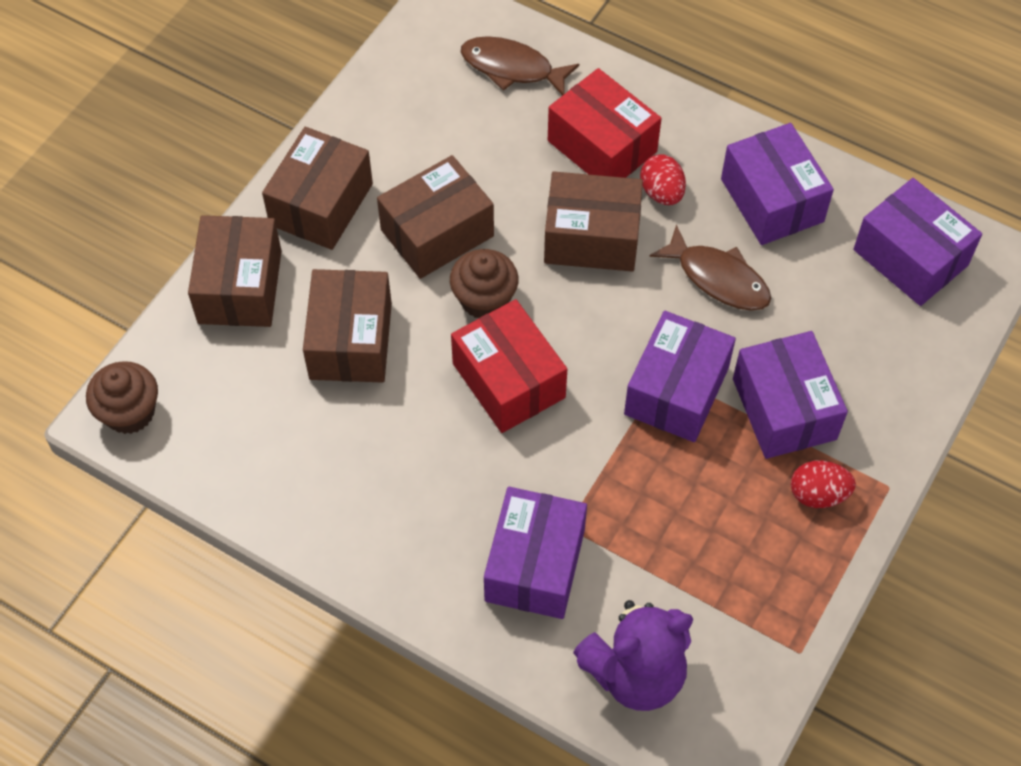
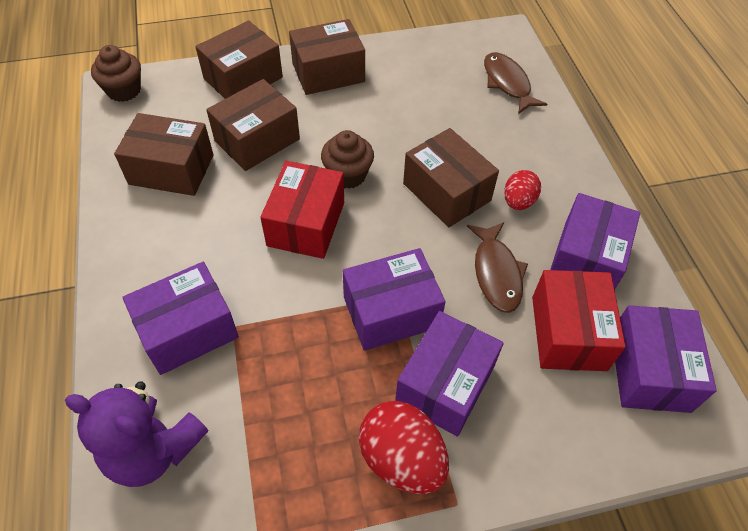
camera: 45 degrees right, 5 degrees down
(437, 233) = (366, 126): brown box -> brown box (171, 169)
(602, 146) = (511, 153): red box -> red box (568, 333)
(818, 494) = (401, 459): red egg -> red egg, size x1.65

